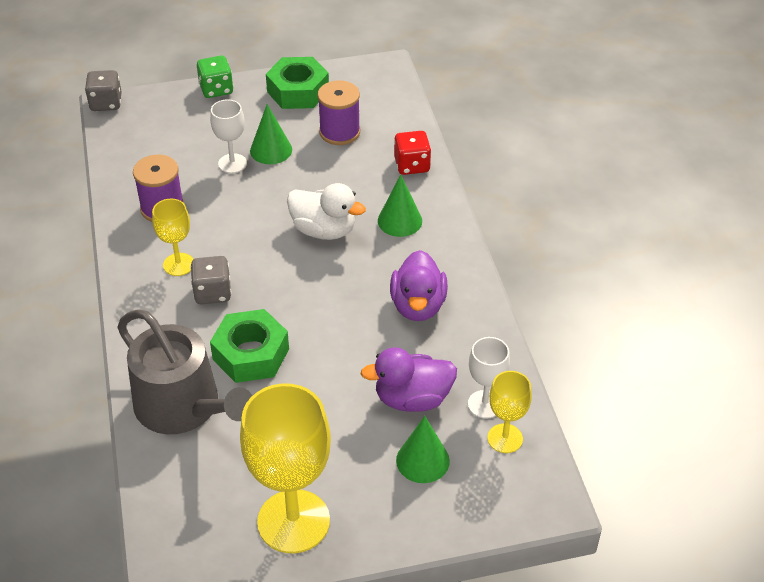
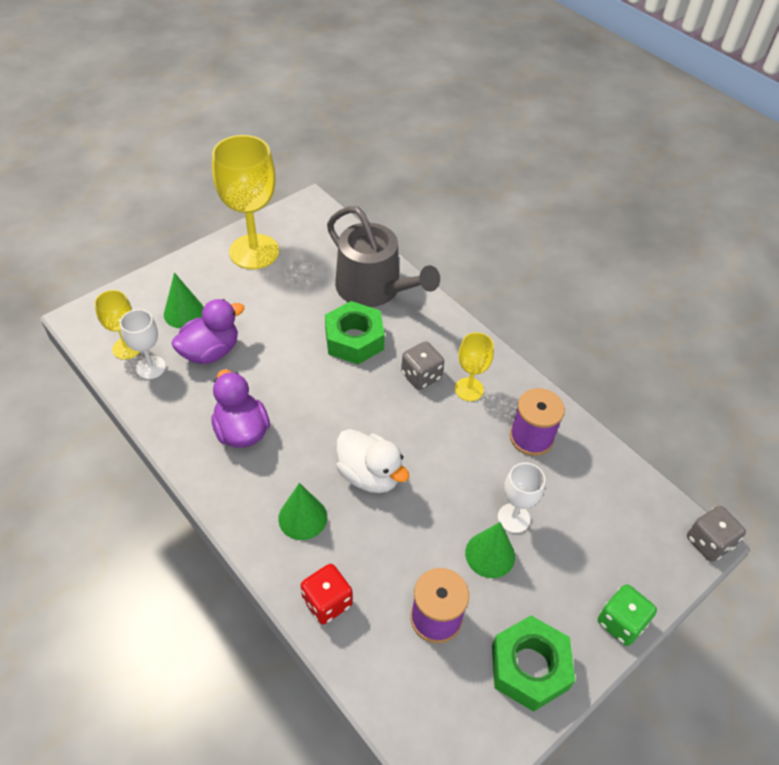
camera: 150 degrees right, 5 degrees up
(184, 407) = (374, 289): grey watering can -> grey watering can turned 150 degrees counterclockwise
(324, 230) = (369, 475): white duck -> white duck turned 135 degrees counterclockwise

